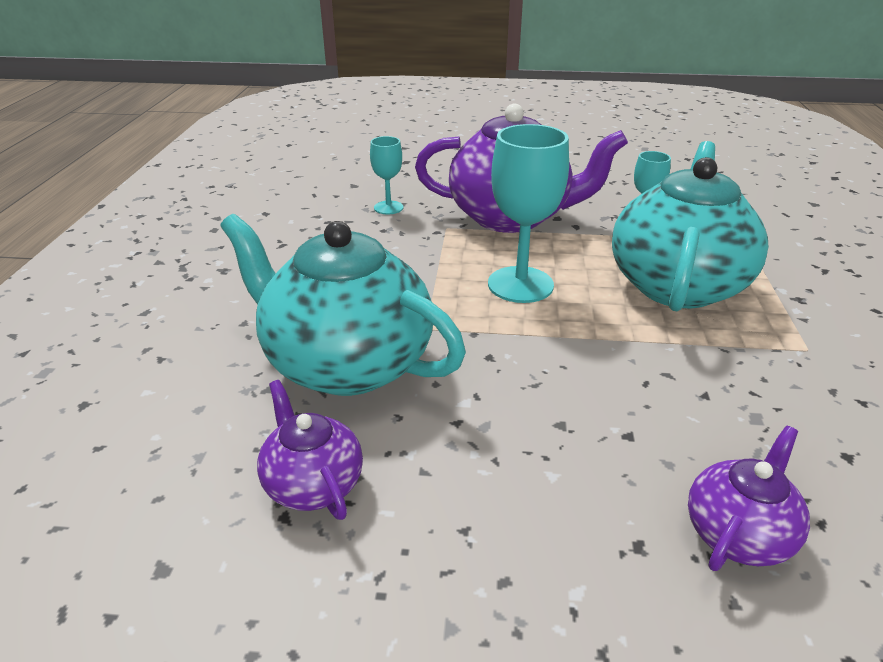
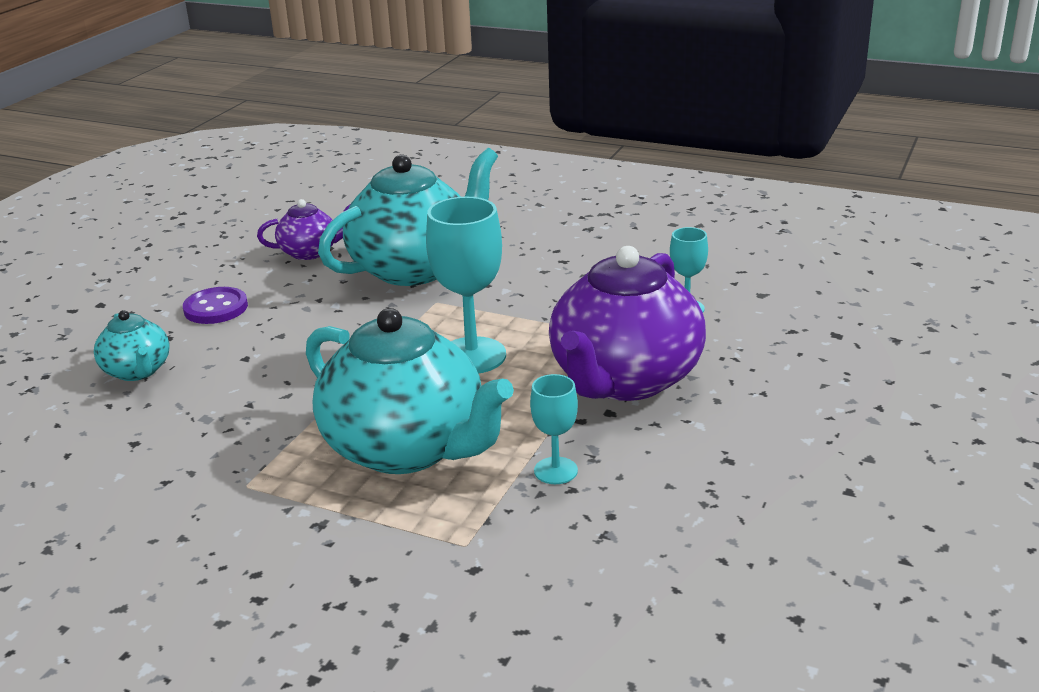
camera: 110 degrees right, 5 degrees down
(531, 525) = (216, 308): none -> purple button
(738, 533) = (137, 371): purple teapot -> turquoise teapot

